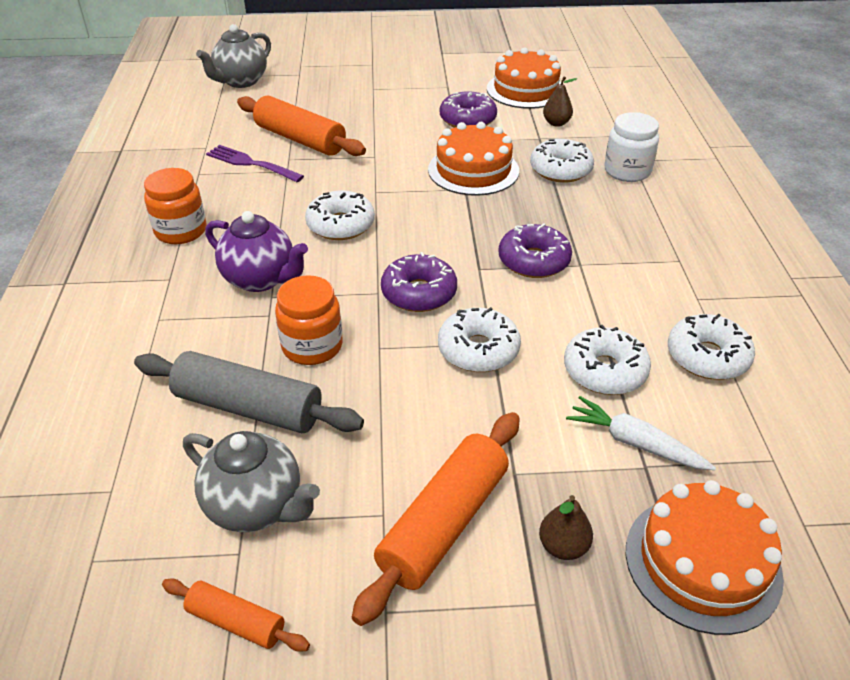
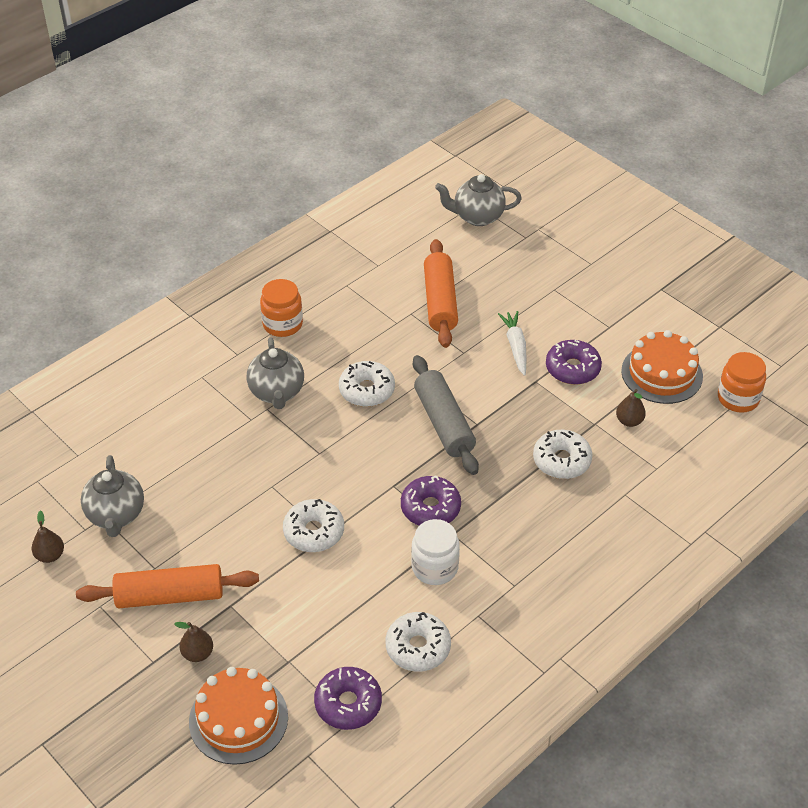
camera: 50 degrees right, 5 degrees up
(236, 622) = (50, 555): orange rolling pin -> brown pear
(249, 407) = (174, 464): grey rolling pin -> grey rolling pin (444, 423)
(252, 164) = (385, 301): purple fork -> none
(260, 279) = (277, 393): purple teapot -> grey teapot
(312, 346) = (244, 456): orange jar -> orange jar (738, 398)
(419, 293) = (338, 472): purple donut -> purple donut (348, 703)
(473, 170) = (505, 414): orange cake -> none
(604, 371) = (353, 602): white donut -> none
(627, 171) = (604, 499): white jar -> white jar (435, 567)
(635, 443) = (303, 647): white carrot -> white carrot (515, 346)

